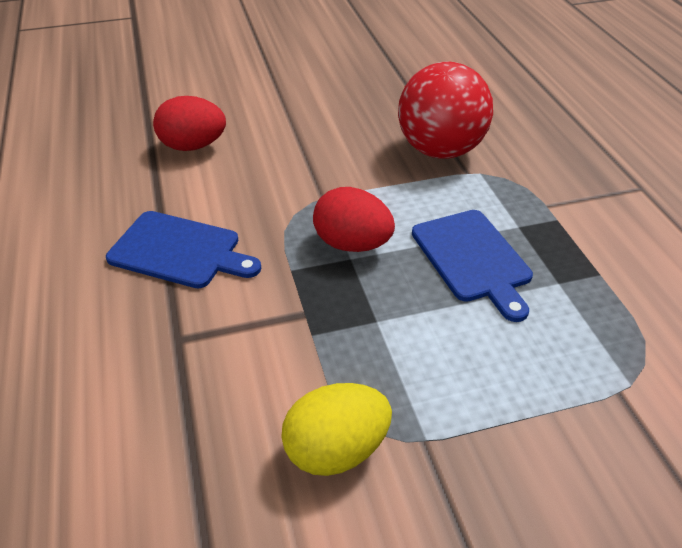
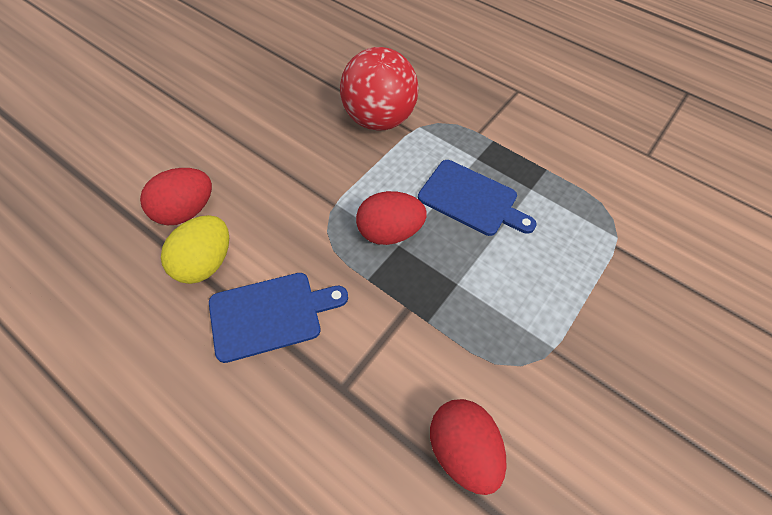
camera: 40 degrees left, 15 degrees up
(230, 458) = (462, 449): none -> red egg
(336, 450) = (515, 393): yellow egg -> yellow egg (205, 263)

